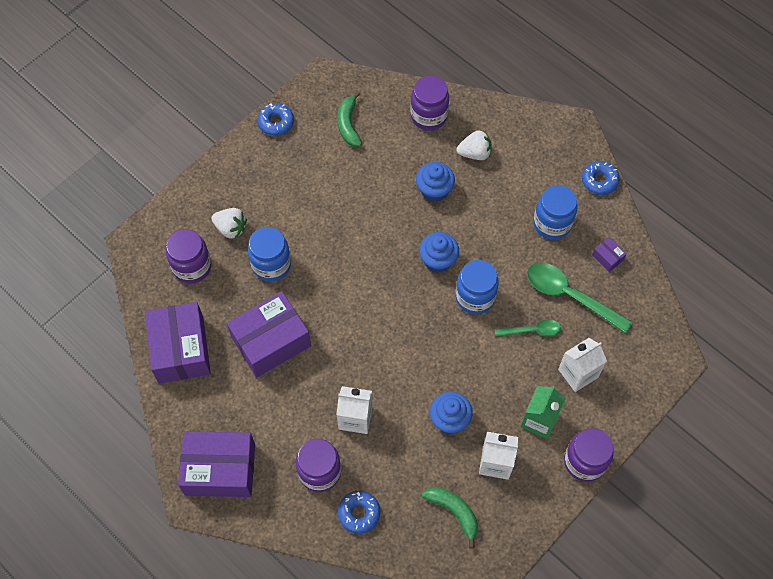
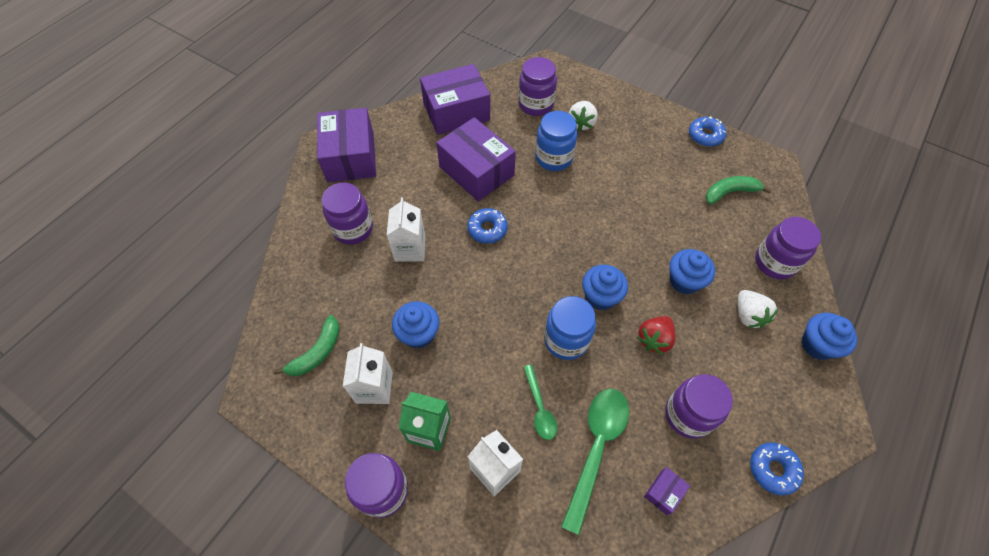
camera: 80 degrees right, 5 degrees down
(359, 513) = (314, 267): blue donut -> blue donut (487, 229)
(485, 229) = (654, 339): none -> red strawberry
(508, 115) = (817, 345): none -> blue cupcake
(552, 223) = (688, 415): blue jar -> purple jar

